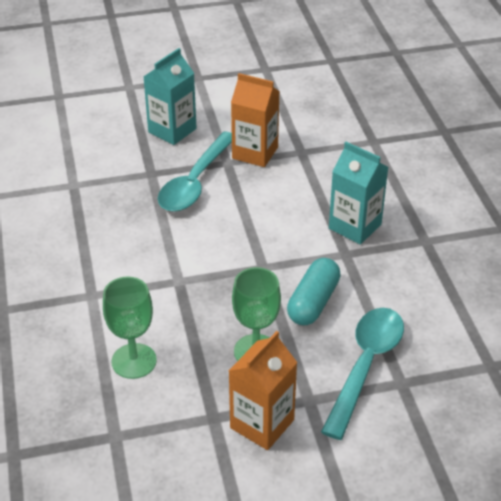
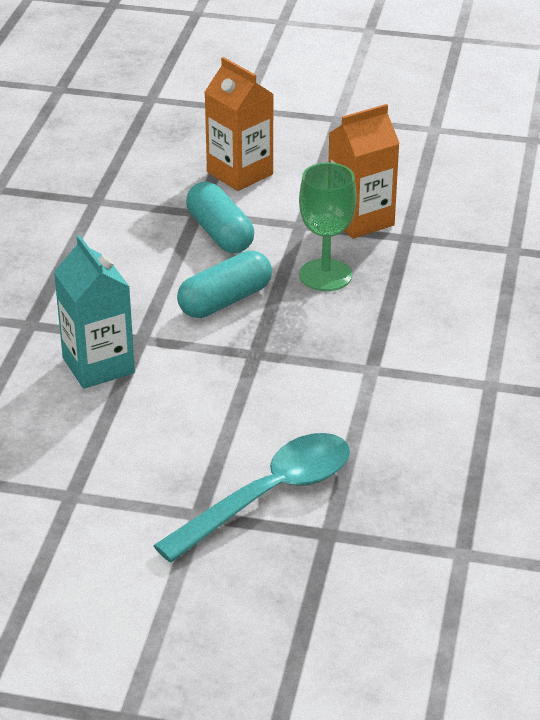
camera: 155 degrees left, 5 degrees down
(134, 361) = (467, 303): green goblet -> none
(172, 130) = (249, 606): turquoise carton -> none
(255, 153) = (143, 516): orange carton -> orange carton (240, 173)
(365, 366) = (220, 233): turquoise spoon -> turquoise capsule

